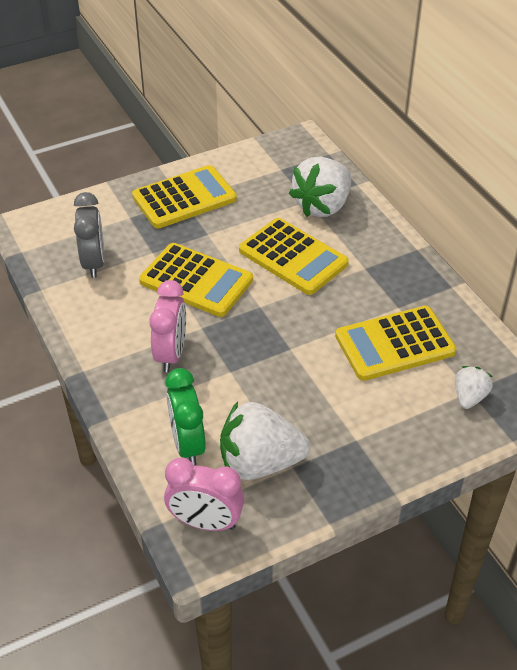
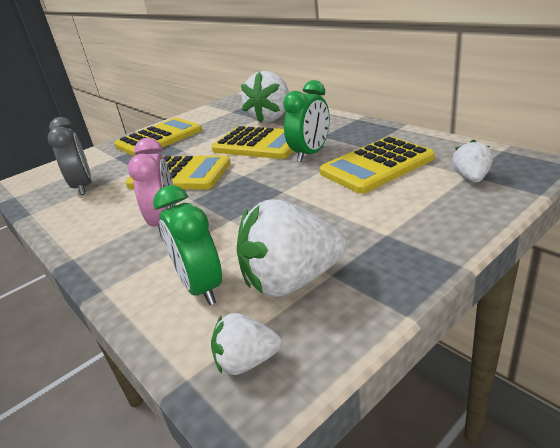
camera: 10 degrees left, 15 degrees down
(205, 522) = (246, 361): pink clock -> white strawberry
(339, 297) = (310, 154): none -> green clock

